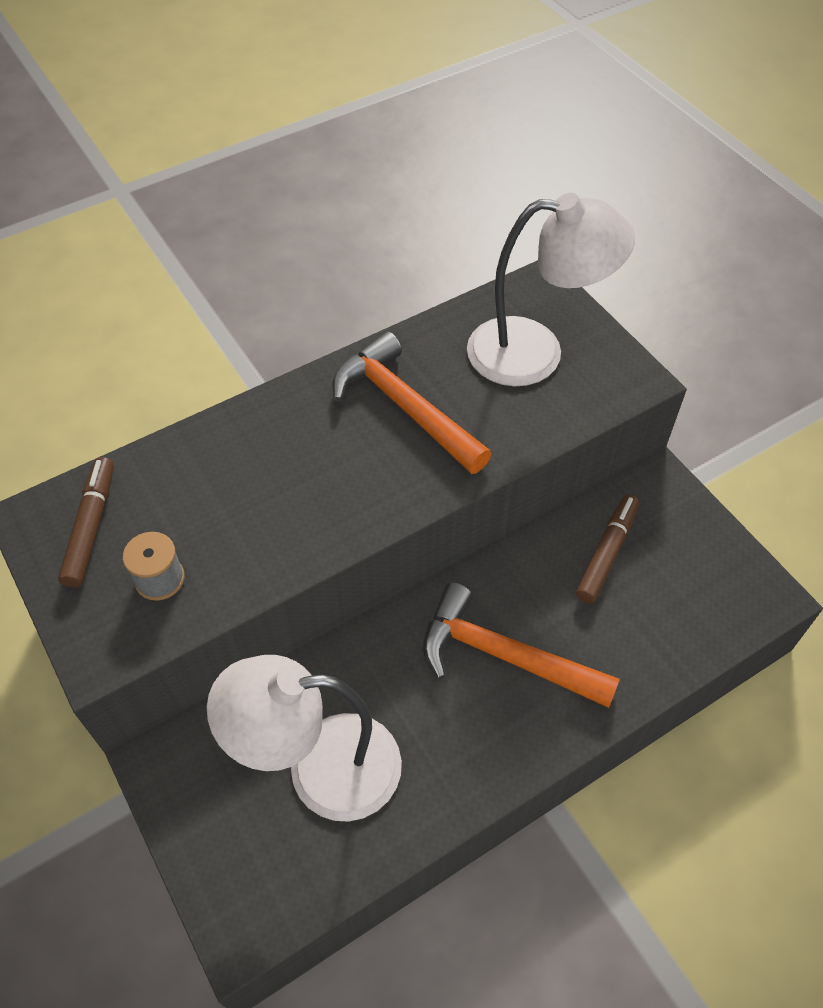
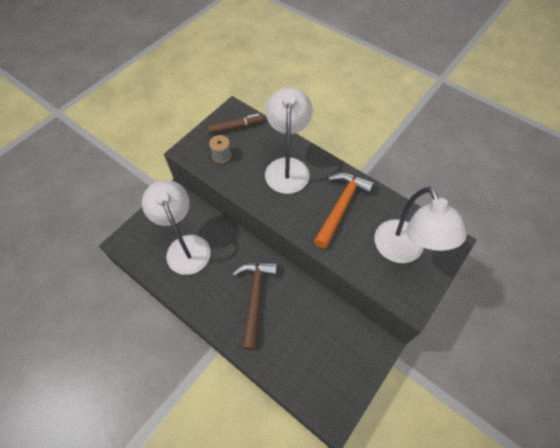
camera: 70 degrees right, 5 degrees up
(264, 463) = (287, 167): none -> white lamp
(504, 656) = (255, 298): orange hammer -> brown hammer
(606, 553) = (325, 329): brown marker -> none

